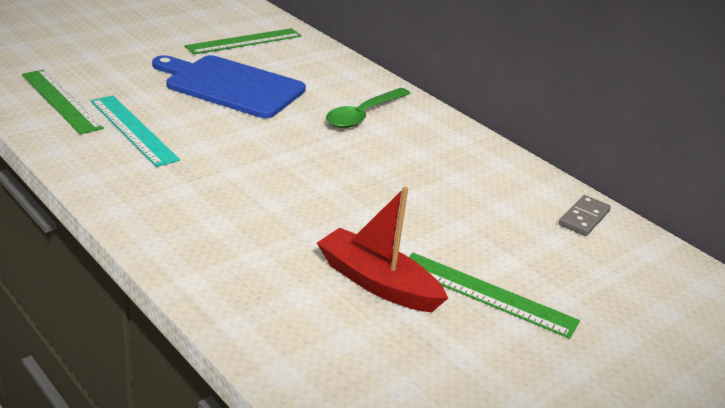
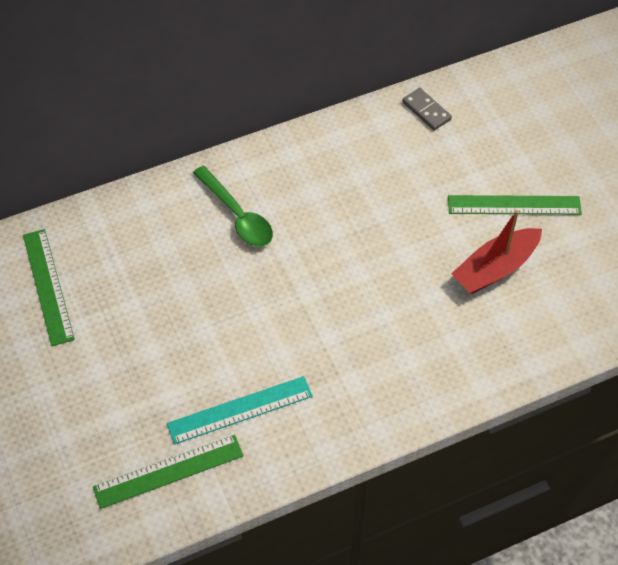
camera: 70 degrees left, 25 degrees up
(231, 86) = (158, 315): blue cutting board -> none
(487, 294) = (514, 205): green ruler -> green ruler turned 45 degrees clockwise

